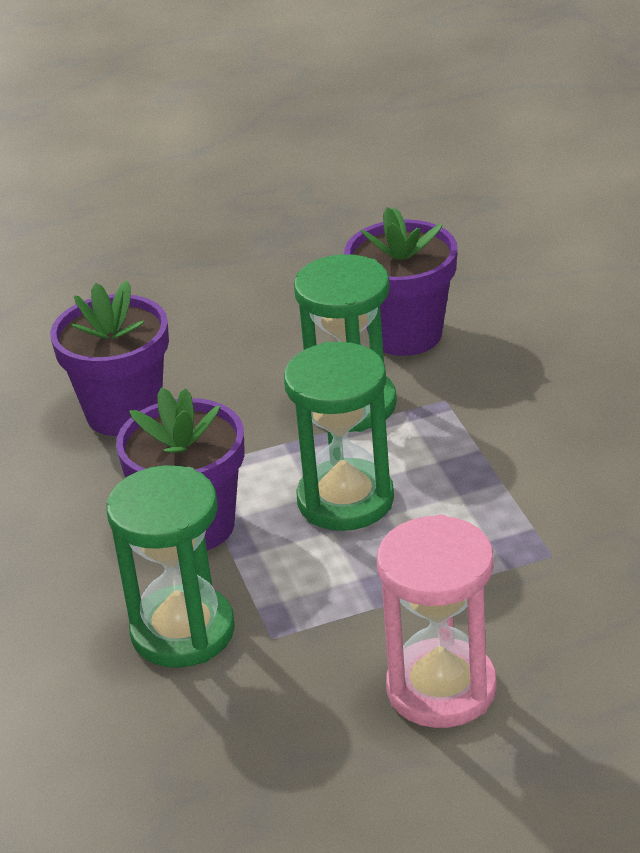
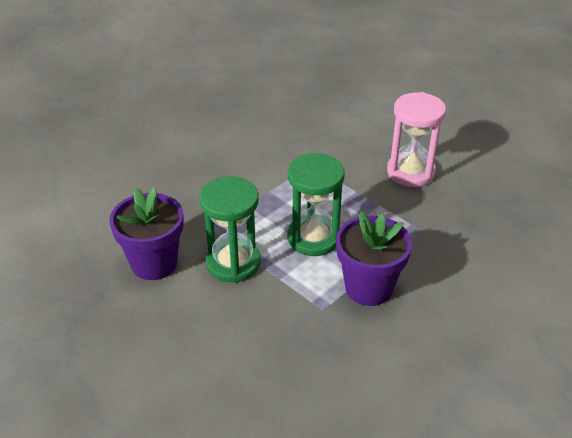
camera: 120 degrees left, 5 degrees up
(124, 413) = (290, 366): purple flower pot -> none
(183, 631) = (441, 260): green hourglass -> none

